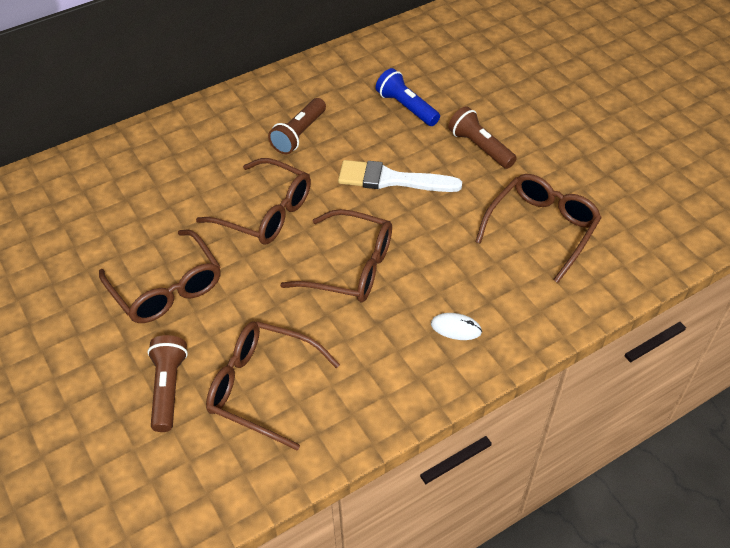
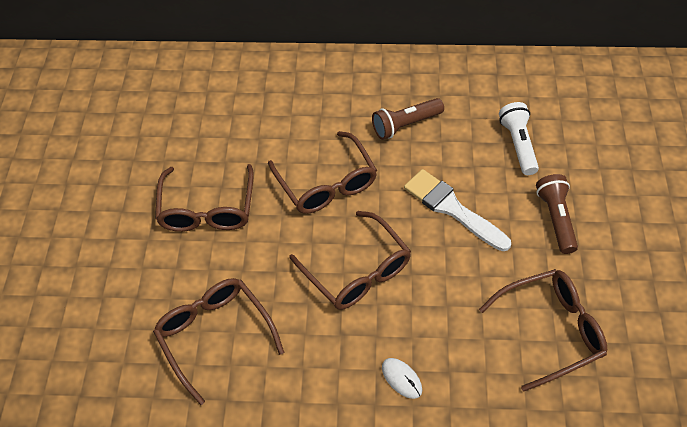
camera: 35 degrees right, 5 degrees up
(168, 388) = (150, 294): brown flashlight -> none
(406, 107) = (518, 144): blue flashlight -> white flashlight

